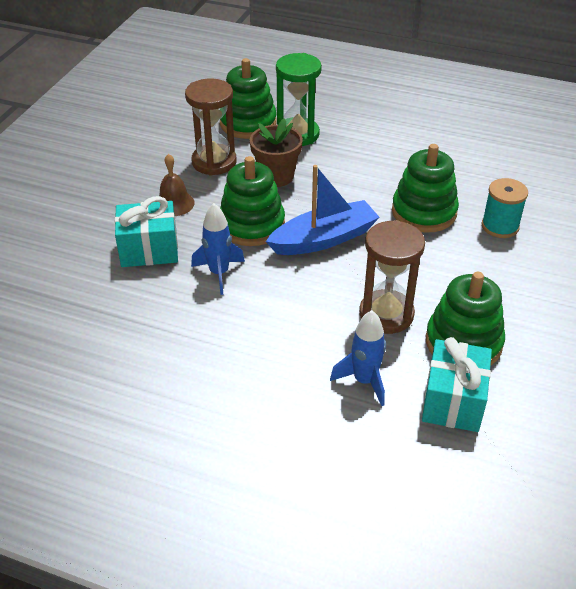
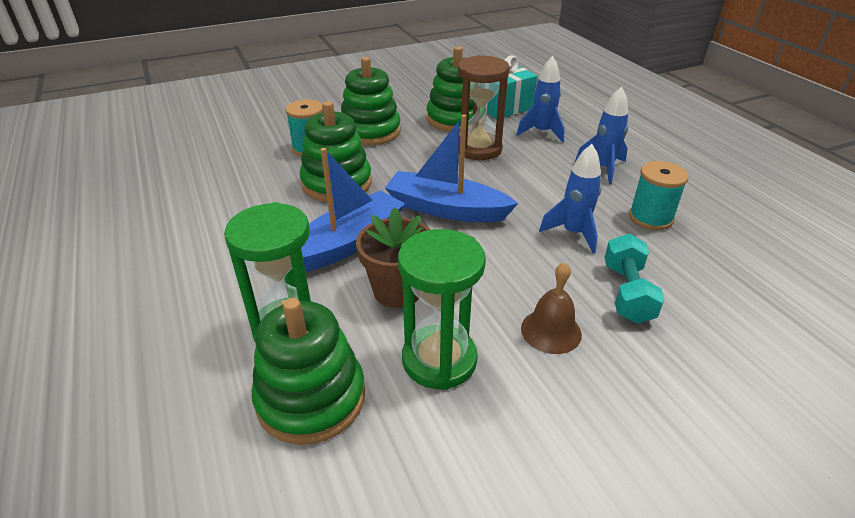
camera: 135 degrees left, 5 degrees down
(149, 249) = (627, 293): turquoise gift -> turquoise dumbbell
(175, 325) = (650, 218): none -> turquoise spool
(214, 162) = (439, 360): brown hourglass -> green hourglass
(252, 225) = (492, 256): green stacking toy -> green stacking toy (370, 131)
(258, 363) = (603, 168): none -> blue rocket
(343, 182) = (348, 243): none -> blue boat

